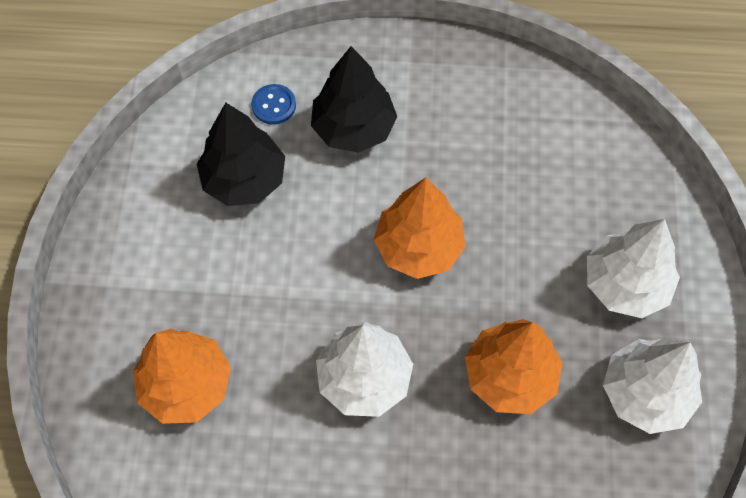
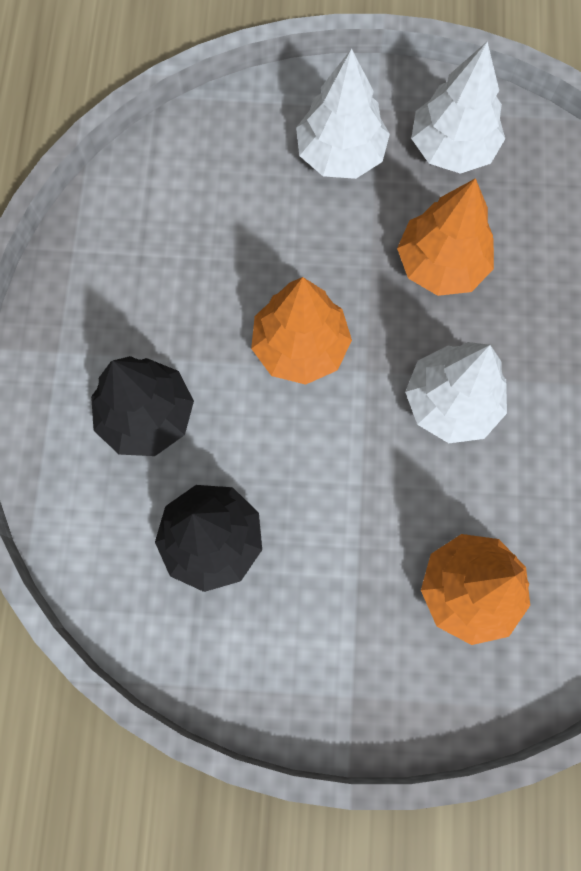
camera: 90 degrees left, 10 degrees up
(274, 105) = (110, 509): blue button -> none

